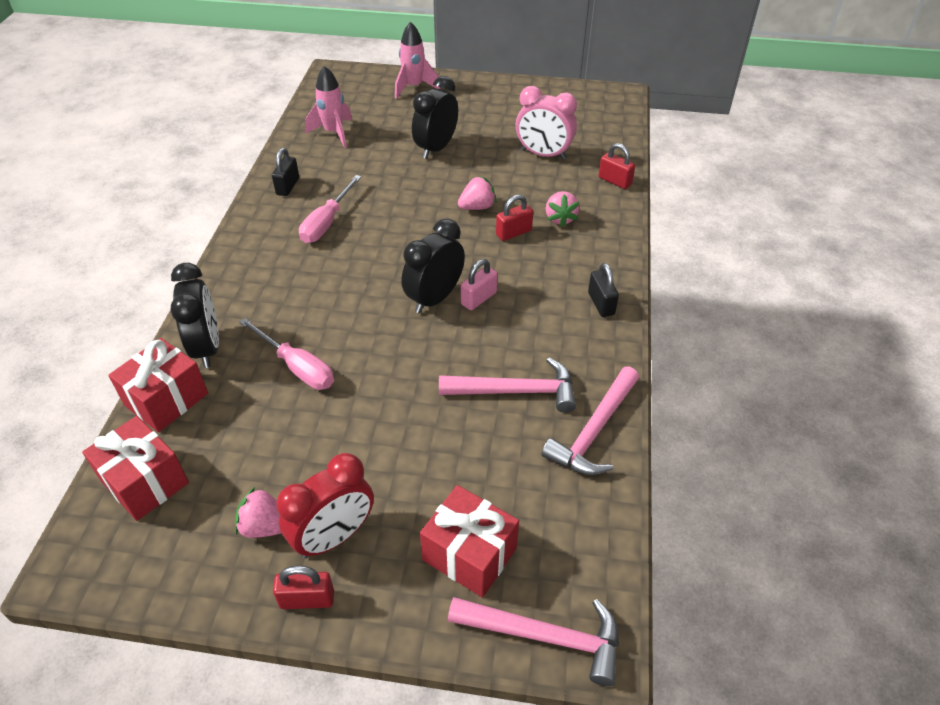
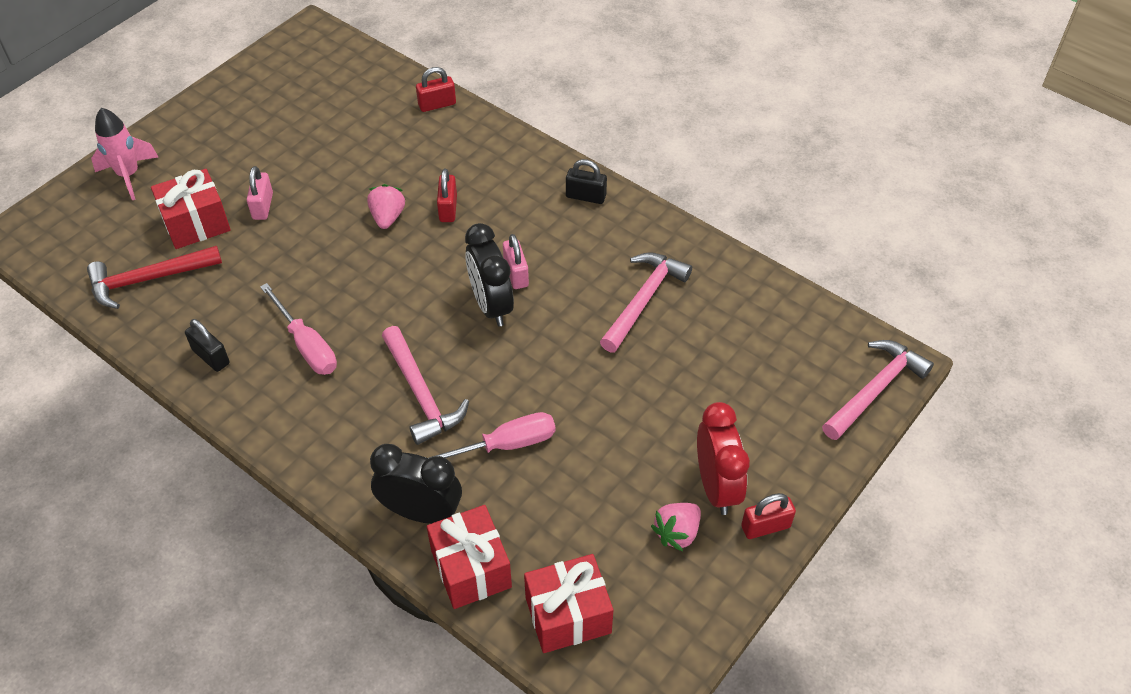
camera: 60 degrees left, 5 degrees up
(307, 599) = (765, 526): red padlock -> red padlock turned 45 degrees clockwise
(334, 133) = (148, 279): pink rocket -> red hammer
(436, 148) = (263, 206): black clock -> pink padlock
(469, 554) = (783, 403): red gift -> red gift (196, 224)
(543, 154) = (351, 132): pink clock -> none
(560, 218) = (456, 167): pink strawberry -> none
(593, 431) = (717, 272): pink hammer -> pink hammer (421, 394)

